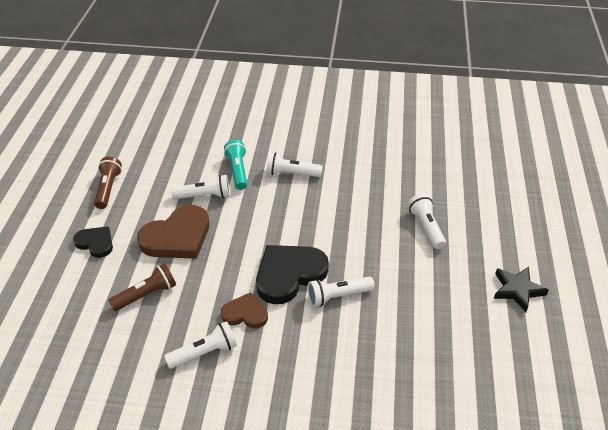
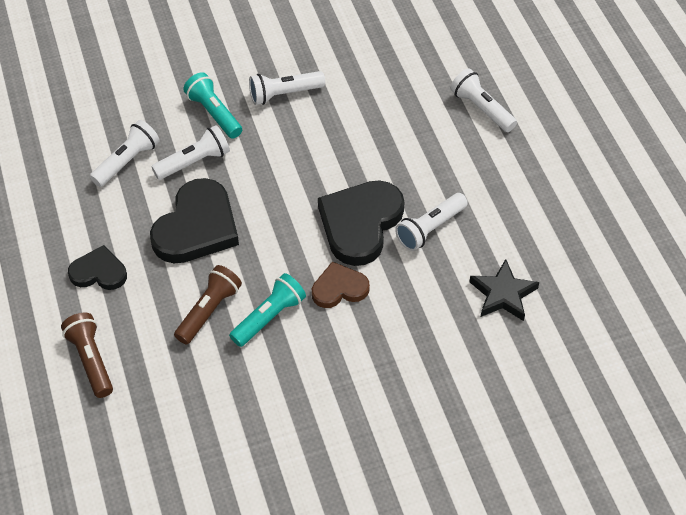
camera: 25 degrees left, 10 degrees up
(108, 189) = (61, 196): brown flashlight -> brown flashlight (91, 360)
(177, 237) = (197, 227): brown heart -> black heart
(183, 315) = (269, 317): none -> turquoise flashlight
(204, 353) = (322, 349): white flashlight -> white flashlight (127, 161)
(517, 290) = (615, 149): black star -> black star (503, 294)

